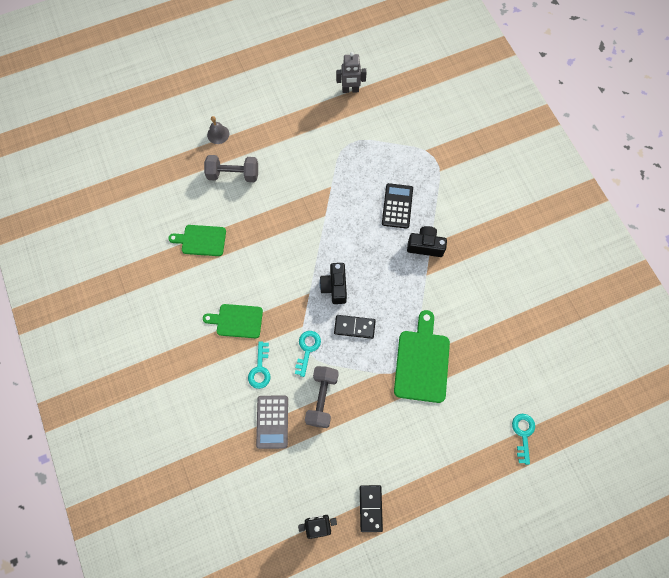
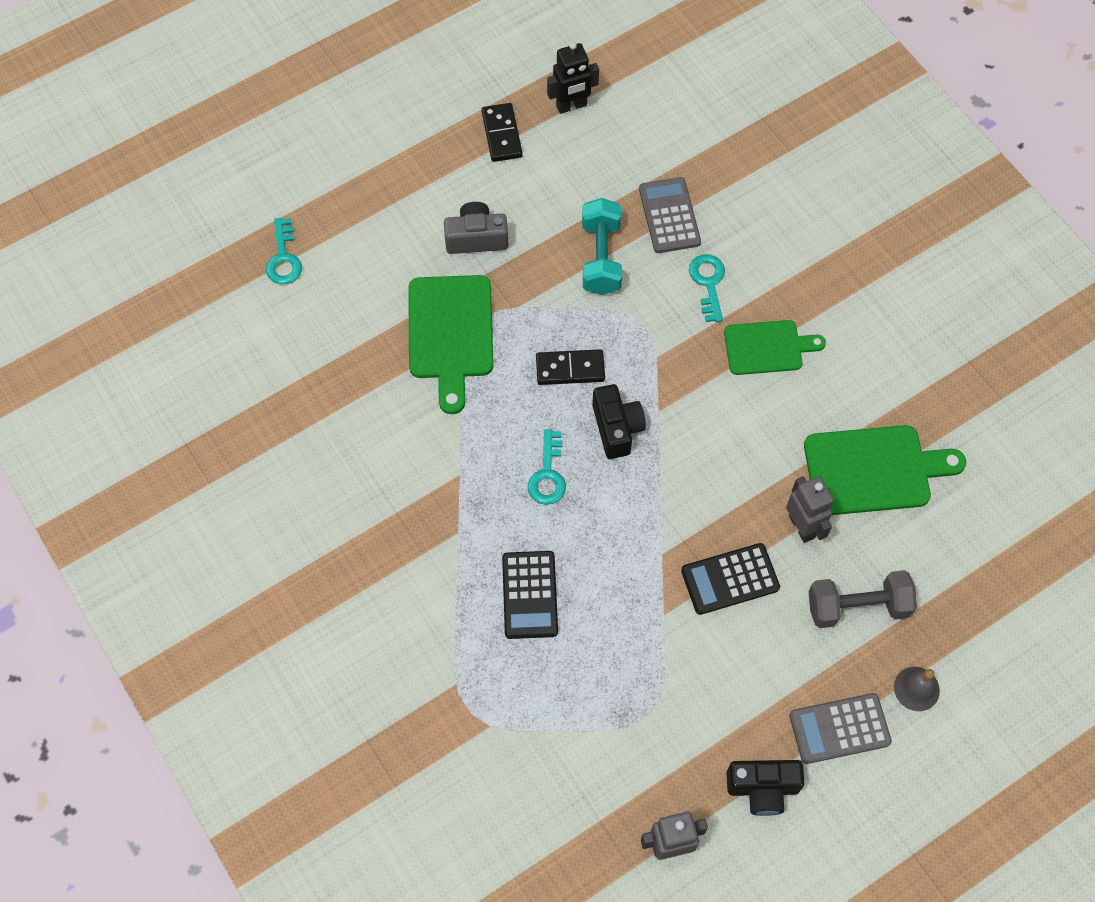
camera: 170 degrees right, 5 degrees down
(201, 240) = (873, 470): green cutting board -> green cutting board, size x1.53
(248, 217) = (802, 526): none -> grey robot
(260, 123) = (839, 729): none -> grey calculator
(293, 197) = (730, 579): none -> black calculator
(307, 349) = (640, 323): turquoise key -> turquoise key (548, 474)
(322, 399) = (601, 257): grey dumbbell -> turquoise dumbbell
(398, 427) = (476, 238): none -> grey camera
(425, 246) = (467, 526): black camera -> black camera (762, 788)

